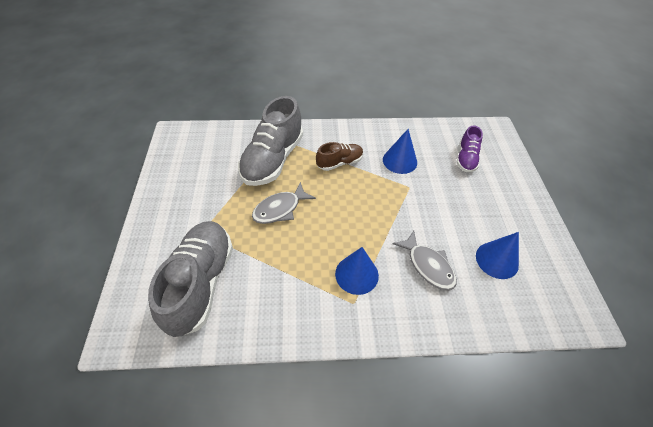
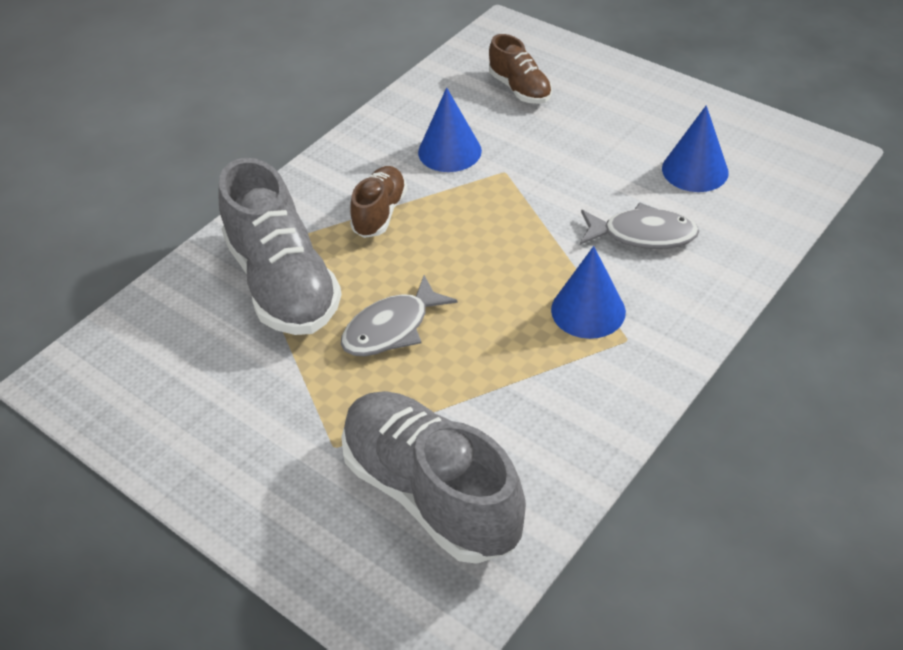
camera: 45 degrees left, 5 degrees down
(280, 209) = (391, 328): grey fish -> grey fish turned 45 degrees clockwise
(466, 159) = (519, 89): purple shoe -> brown shoe

